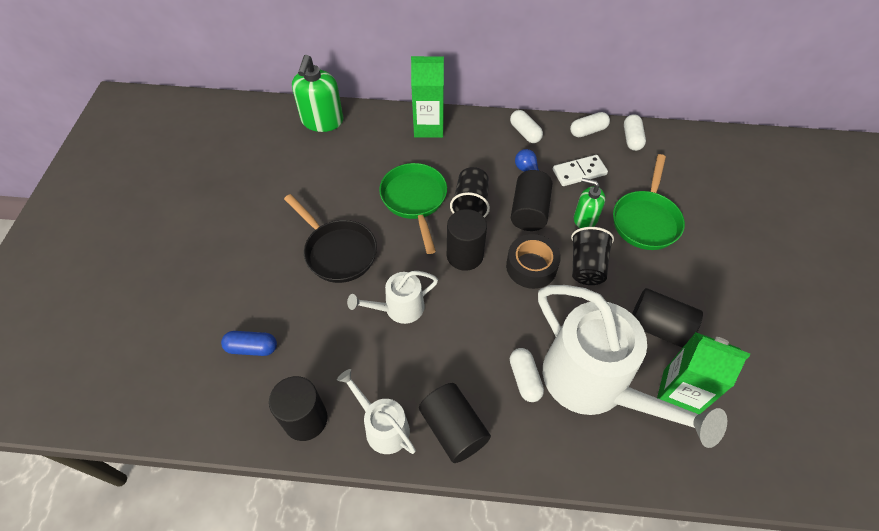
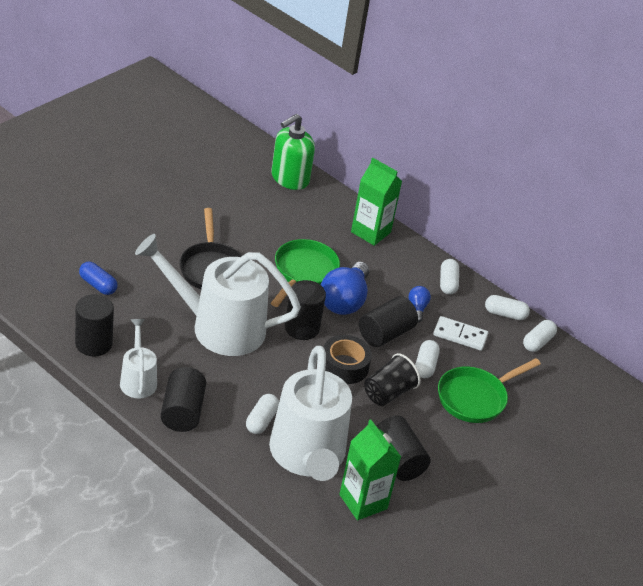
camera: 30 degrees right, 15 degrees down
(399, 308) = (218, 327): white watering can -> white watering can, size x2.03
(470, 204) = (344, 301): black cup -> blue light bulb
(585, 218) = (425, 366): green soap dispenser -> white capsule

